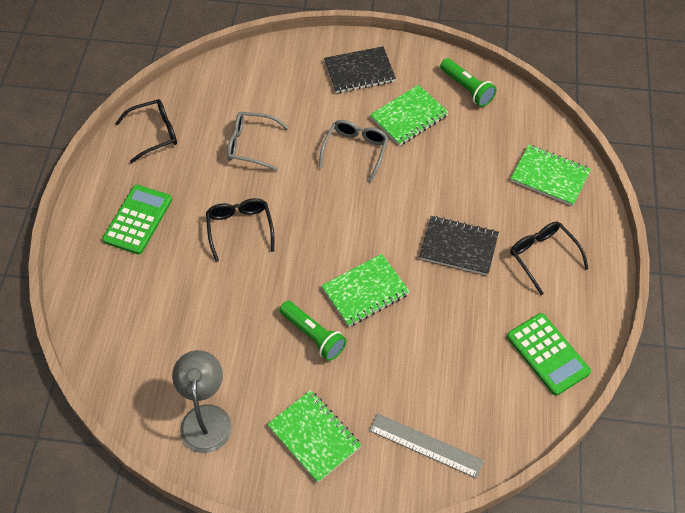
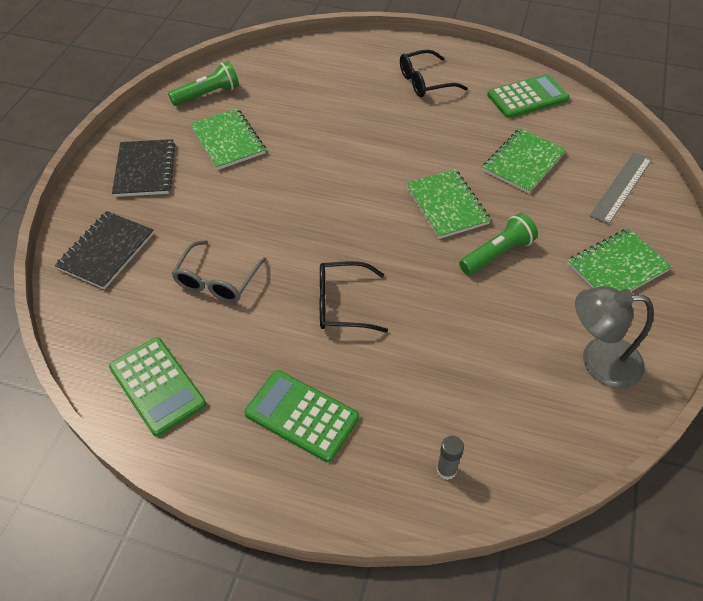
camera: 80 degrees left, 5 degrees down
(100, 313) = (446, 470): none -> grey glue stick
(154, 133) = (157, 386): black glasses -> green calculator
(355, 150) = (259, 188): grey glasses -> none
(458, 247) = (404, 131): black notebook -> black notebook (106, 251)
(549, 176) = (337, 62): green notebook -> green notebook (523, 162)

